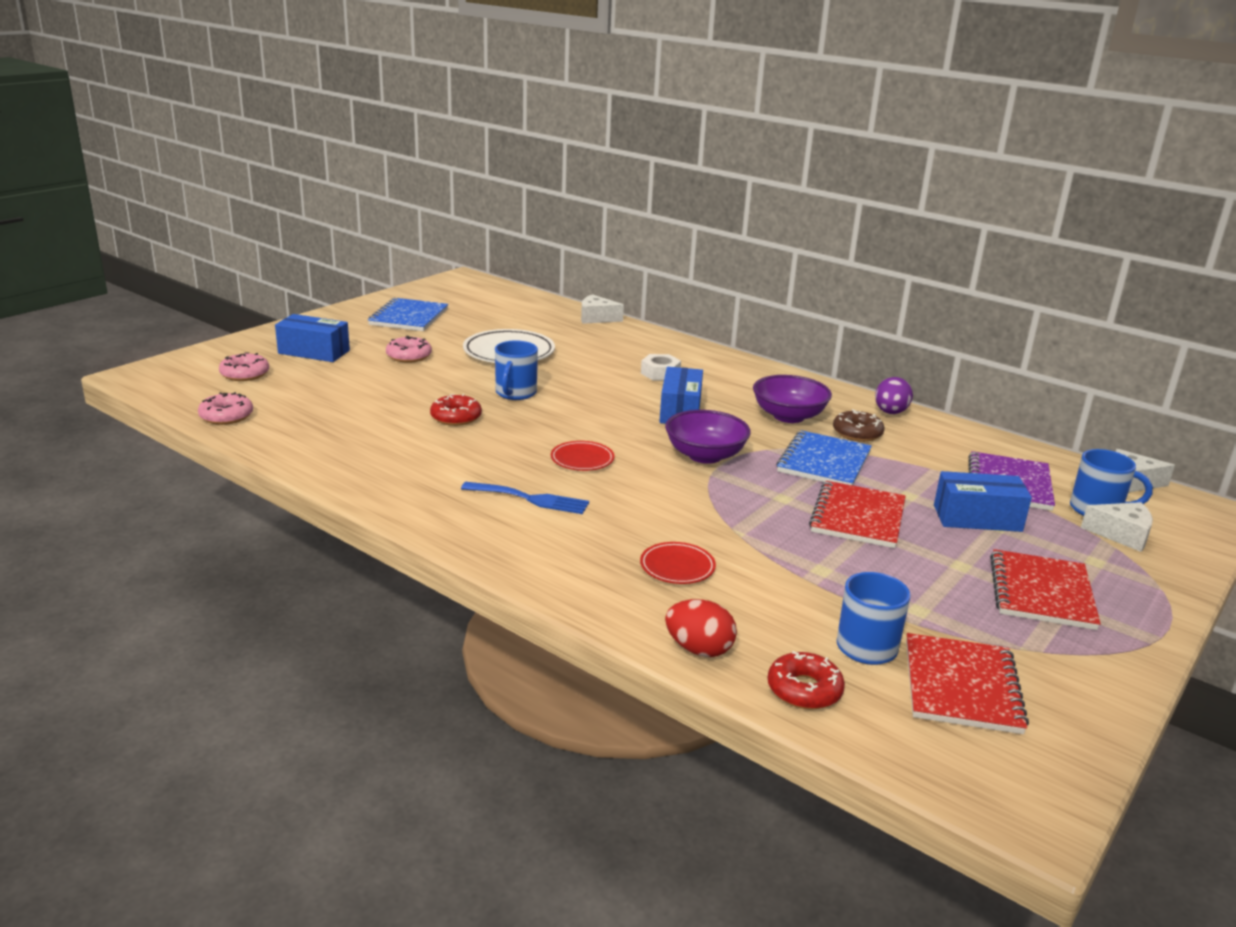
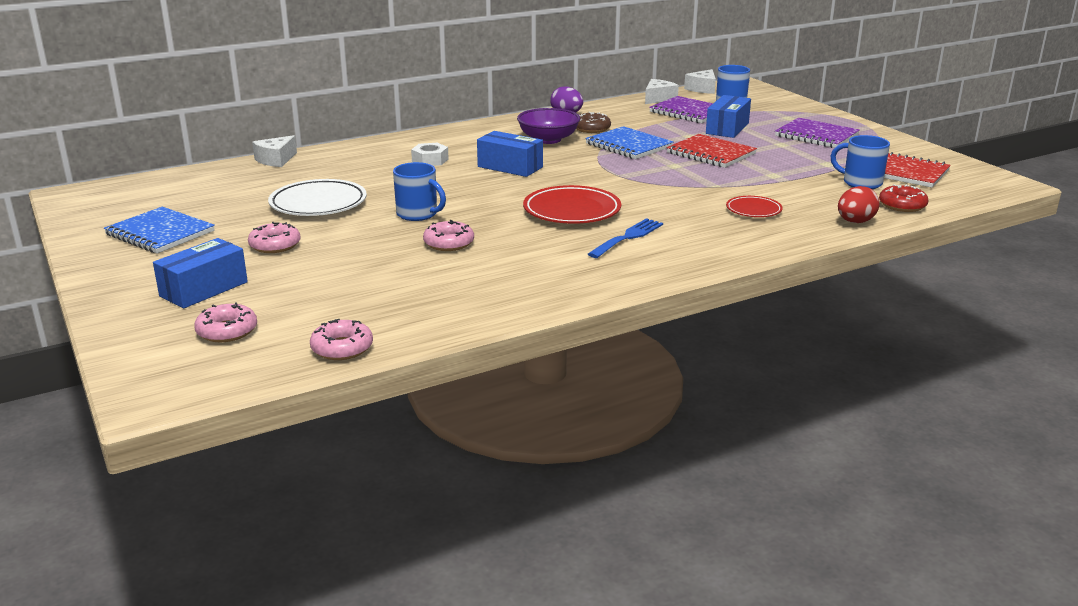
camera: 65 degrees left, 0 degrees up
(456, 417) = (449, 243): red donut -> pink donut
(582, 459) = (572, 211): red plate -> red plate, size x1.76
(705, 455) = (594, 174): purple bowl -> none
(1041, 592) = (816, 135): red notebook -> purple notebook
(1121, 535) = (761, 106): white cheese -> white cheese (658, 99)

